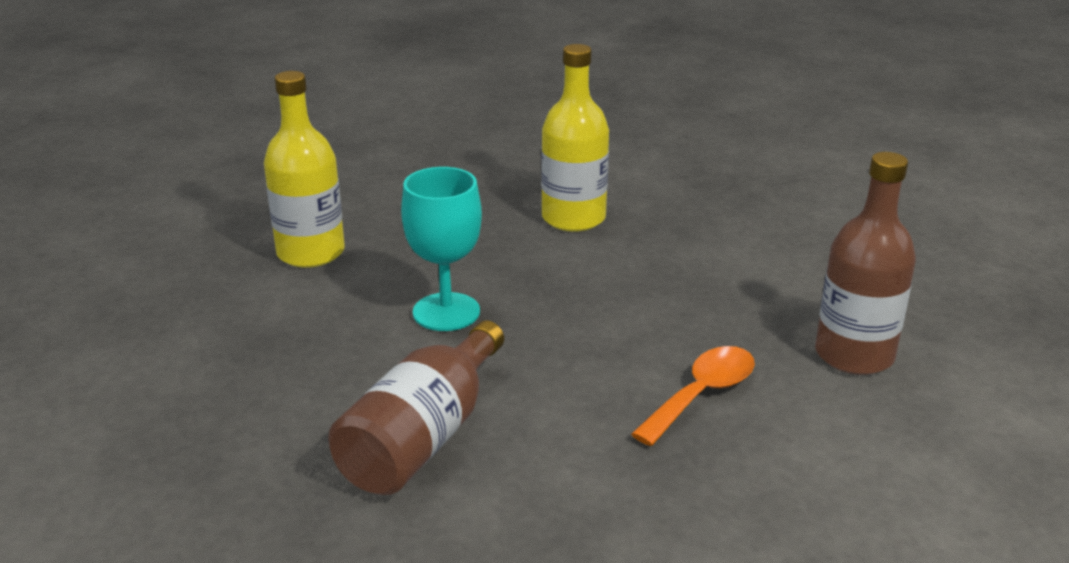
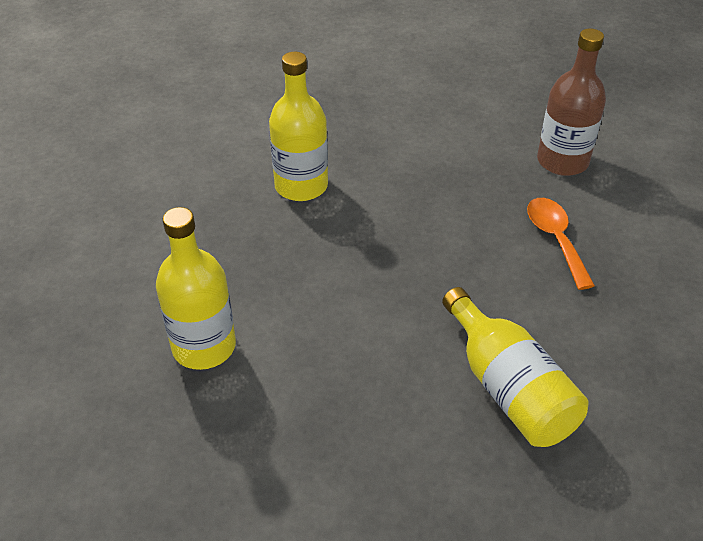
camera: 55 degrees left, 15 degrees up
(423, 438) = (509, 388): brown bottle -> yellow bottle
(446, 312) = (365, 307): turquoise goblet -> none

